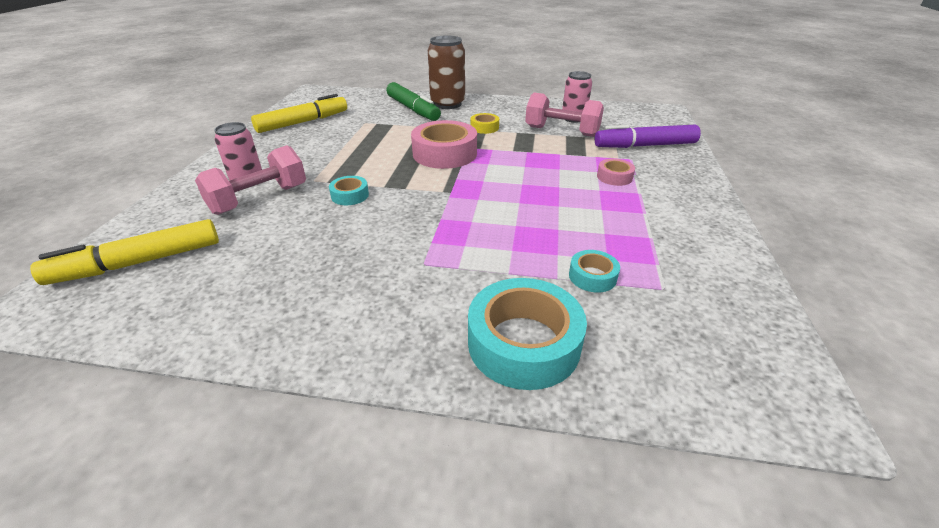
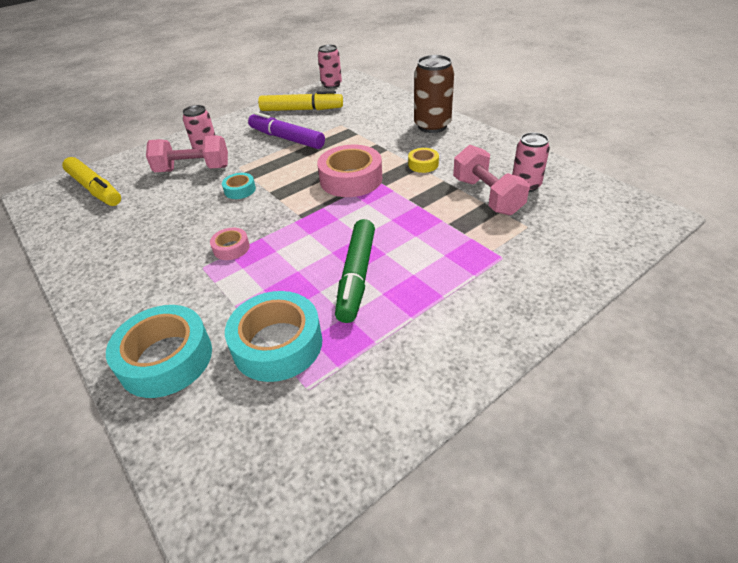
camera: 45 degrees right, 5 degrees up
(139, 263) = (95, 189): yellow marker -> yellow marker turned 150 degrees counterclockwise
(302, 99) = (331, 85): none -> pink can
(413, 109) = (395, 122): green marker -> green marker (357, 276)
(592, 276) = (277, 344): turquoise tape -> turquoise tape, size x2.02
(614, 177) = (450, 268): pink tape -> pink tape (231, 248)
(645, 146) = (546, 249): purple marker -> purple marker (286, 139)

